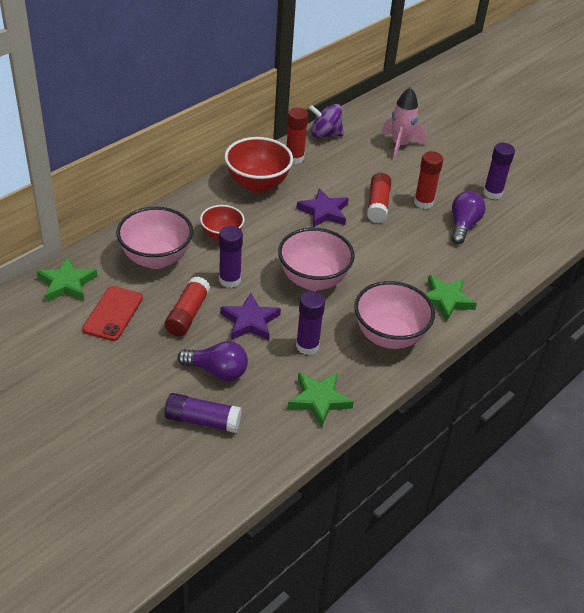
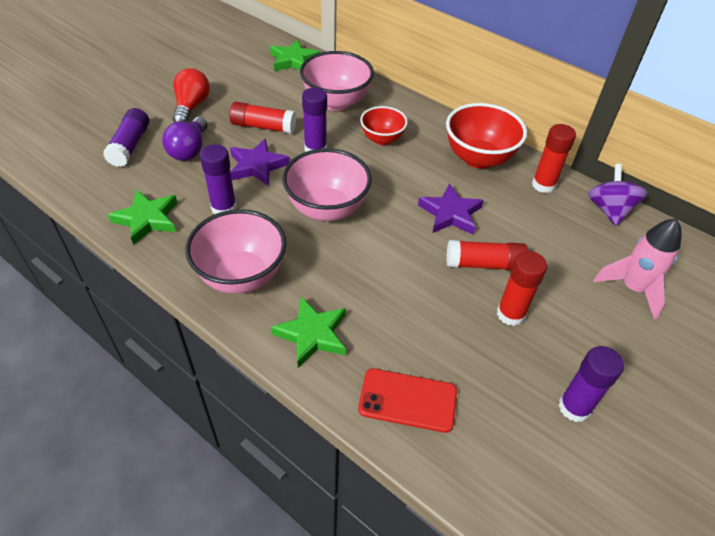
camera: 85 degrees right, 5 degrees up
(113, 313) = (260, 86): red phone -> red phone (407, 400)
(139, 371) = (191, 107): none -> red light bulb
(463, 225) = (476, 362): purple light bulb -> none

